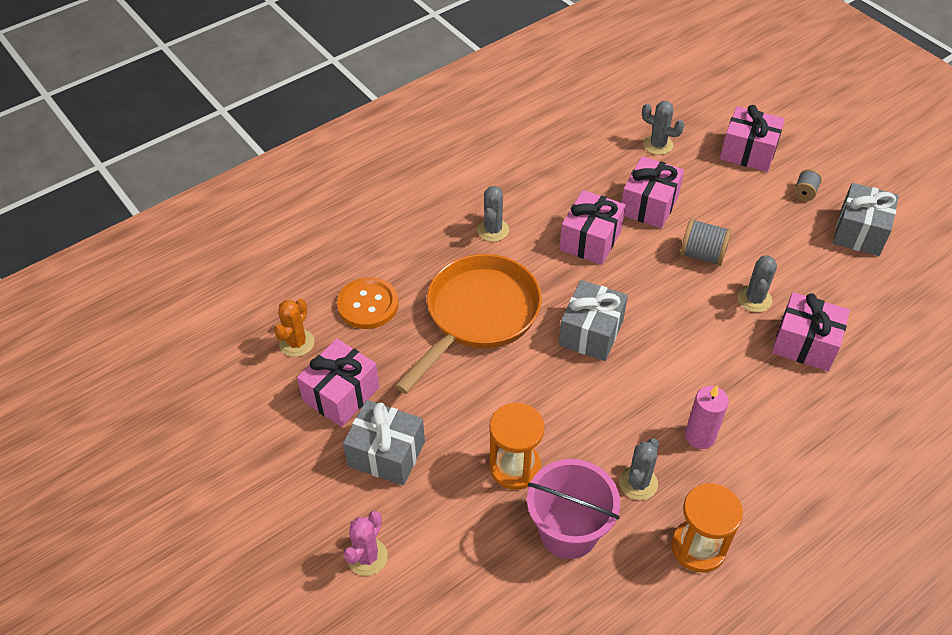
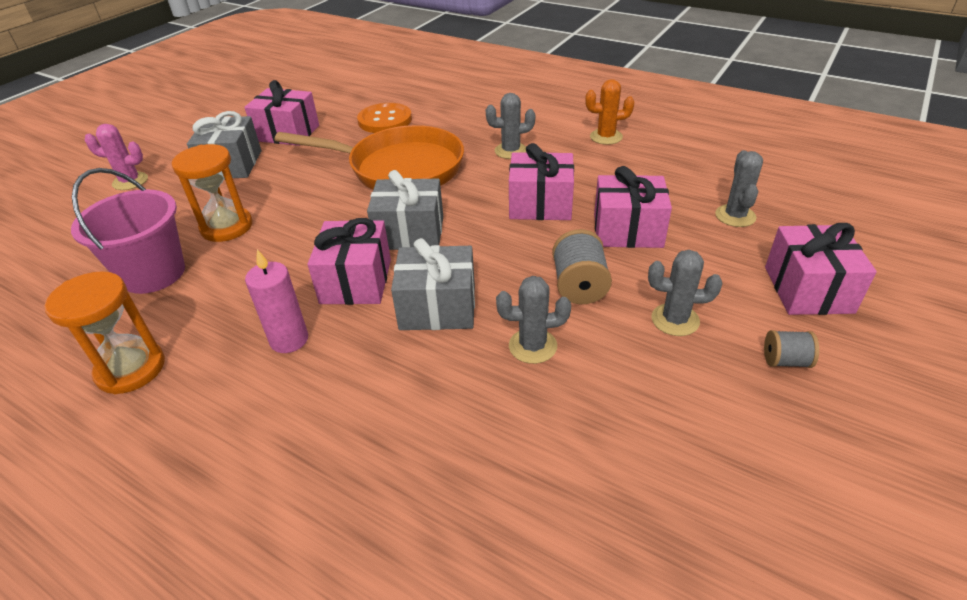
camera: 70 degrees right, 10 degrees down
(297, 343) = (332, 105): orange cactus -> orange cactus (606, 137)
(638, 483) = (216, 306): grey cactus -> grey cactus (675, 320)
(805, 344) = (479, 412): pink gift -> pink gift (356, 281)
(859, 232) = (760, 443): grey gift -> grey gift (437, 307)

